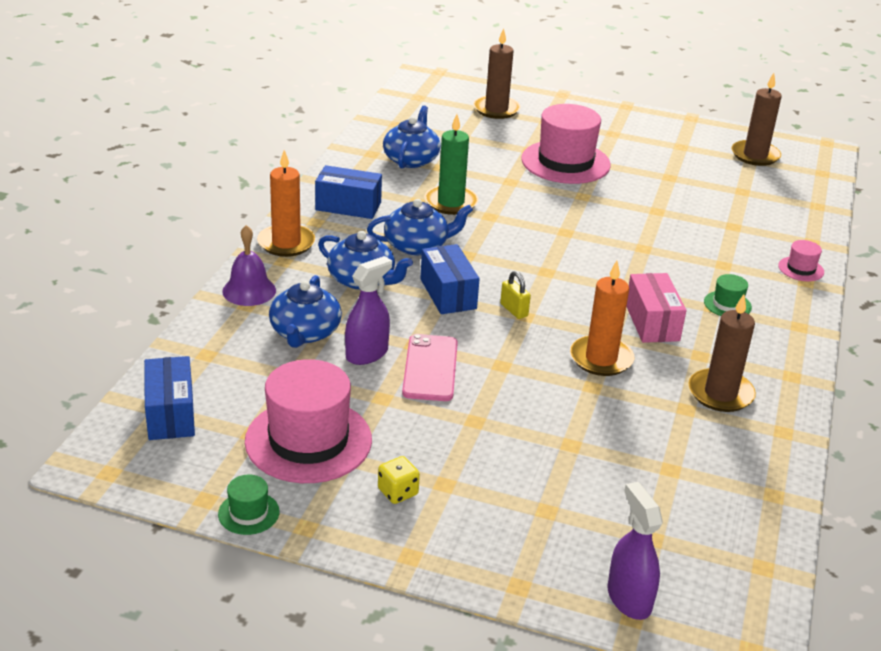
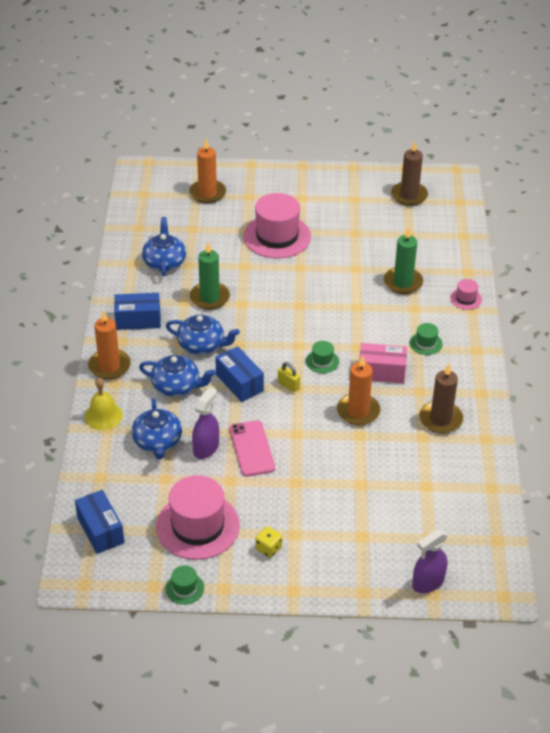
camera: 15 degrees left, 10 degrees up
(249, 290) = (103, 416): purple bell -> yellow bell
(417, 245) = (202, 344): blue teapot -> blue teapot turned 45 degrees clockwise
(496, 109) = (207, 193): brown candle -> orange candle
(572, 294) = (322, 361): none -> green hat
(629, 598) = (428, 582): purple spray bottle -> purple spray bottle turned 90 degrees counterclockwise
(652, 322) = (381, 372): pink box -> pink box turned 60 degrees counterclockwise
(717, 236) = (403, 282): none -> green candle

